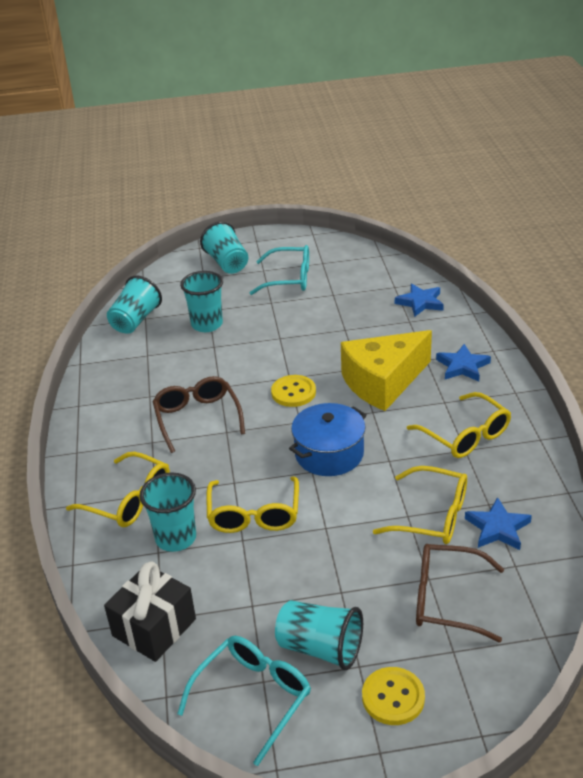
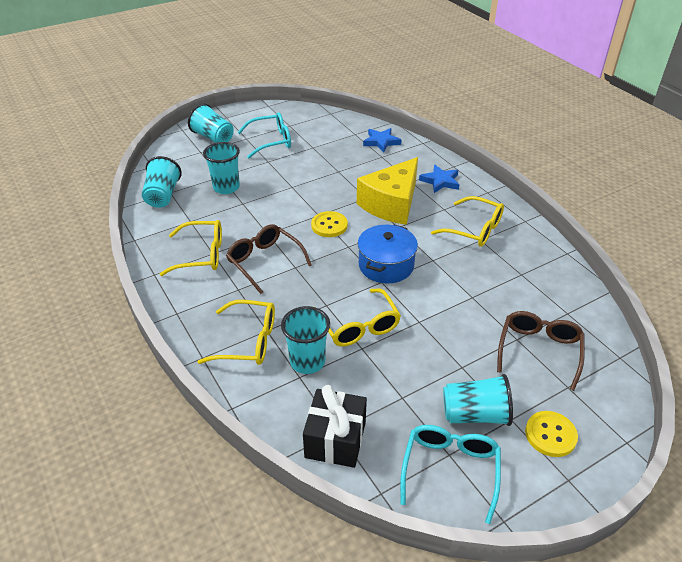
camera: 25 degrees left, 5 degrees up
(432, 516) = (490, 292): yellow glasses -> yellow glasses (201, 255)
(446, 599) = (539, 350): brown glasses -> brown glasses turned 120 degrees clockwise
(498, 528) = (539, 290): blue star -> none

